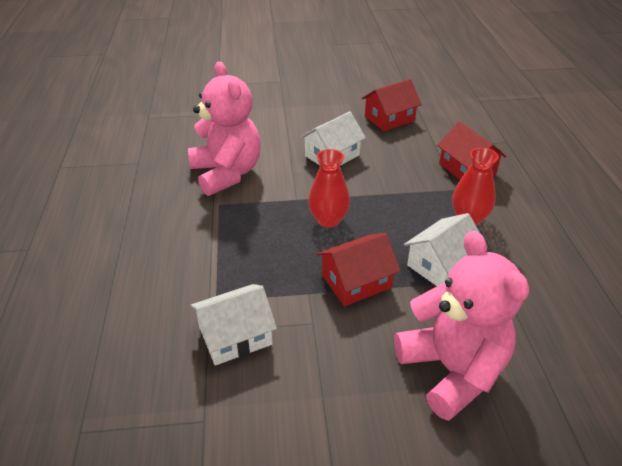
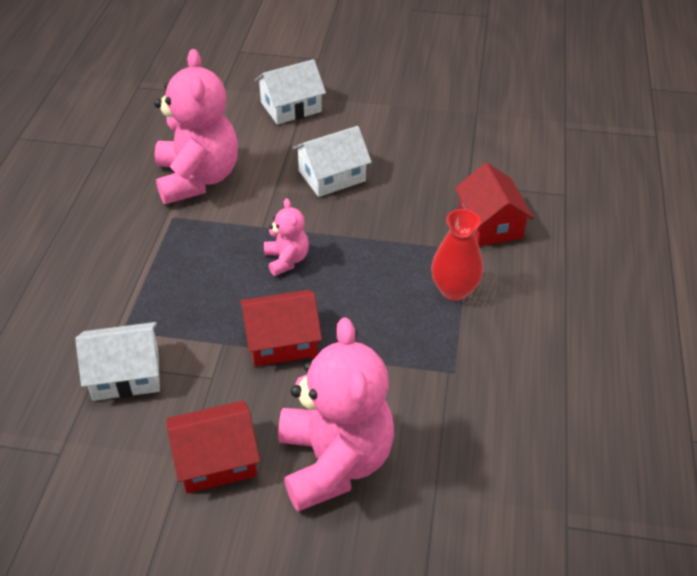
camera: 15 degrees right, 5 degrees up
(328, 220) = (287, 260): red vase -> pink teddy bear
(389, 118) = (430, 135): red house -> red house (216, 459)
(441, 265) = (388, 341): white house -> white house (291, 107)

